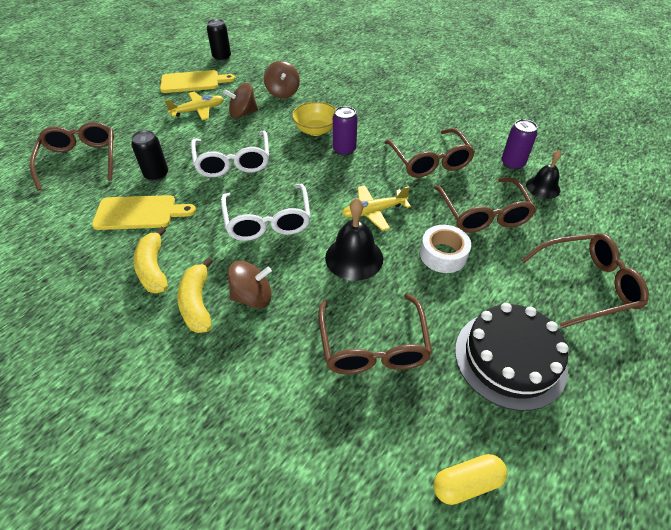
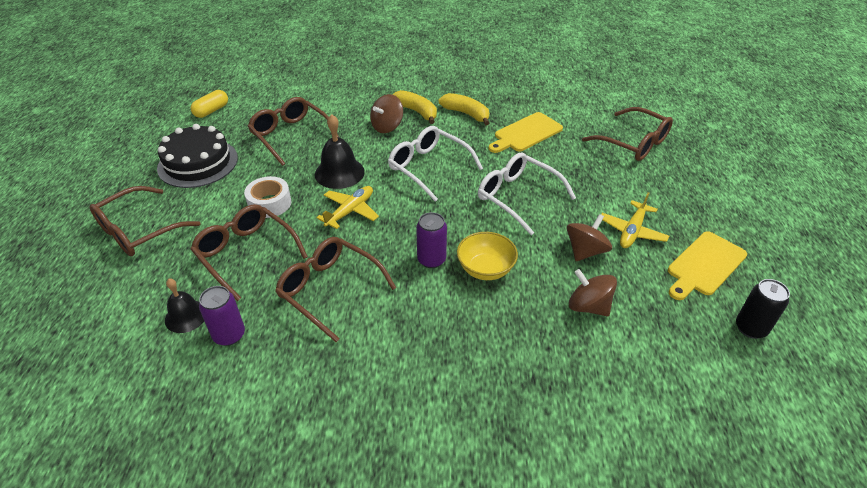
camera: 145 degrees right, 5 degrees down
(156, 175) = (559, 159): black can -> none

